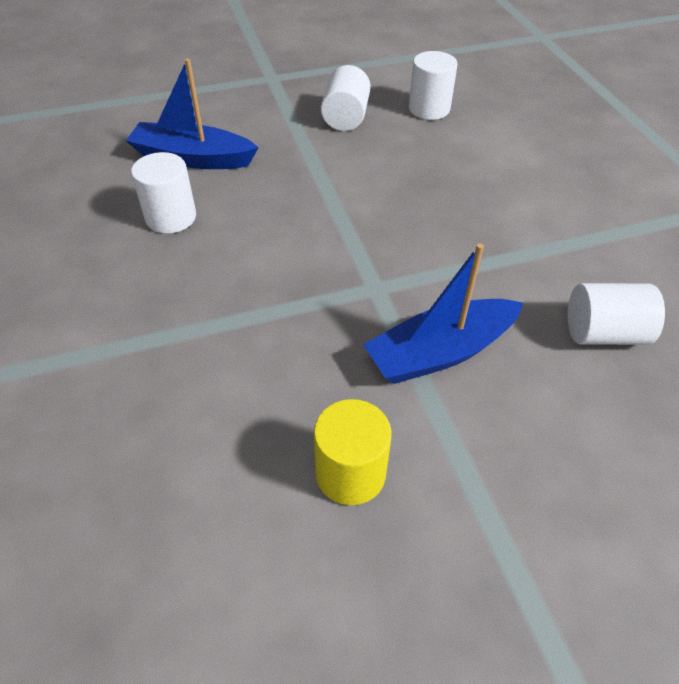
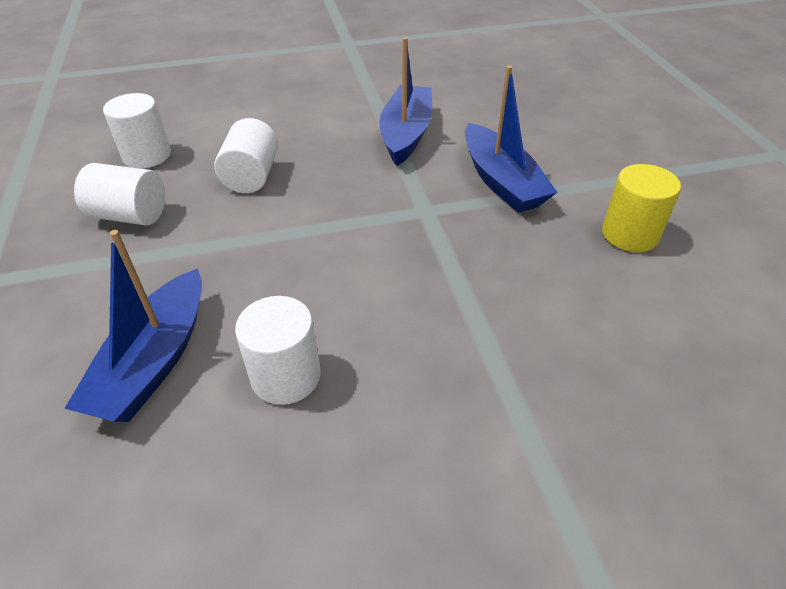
camera: 85 degrees left, 5 degrees down
(519, 268) = (406, 134): none -> blue boat
(603, 333) = (476, 110): white cylinder -> white cylinder (251, 176)

